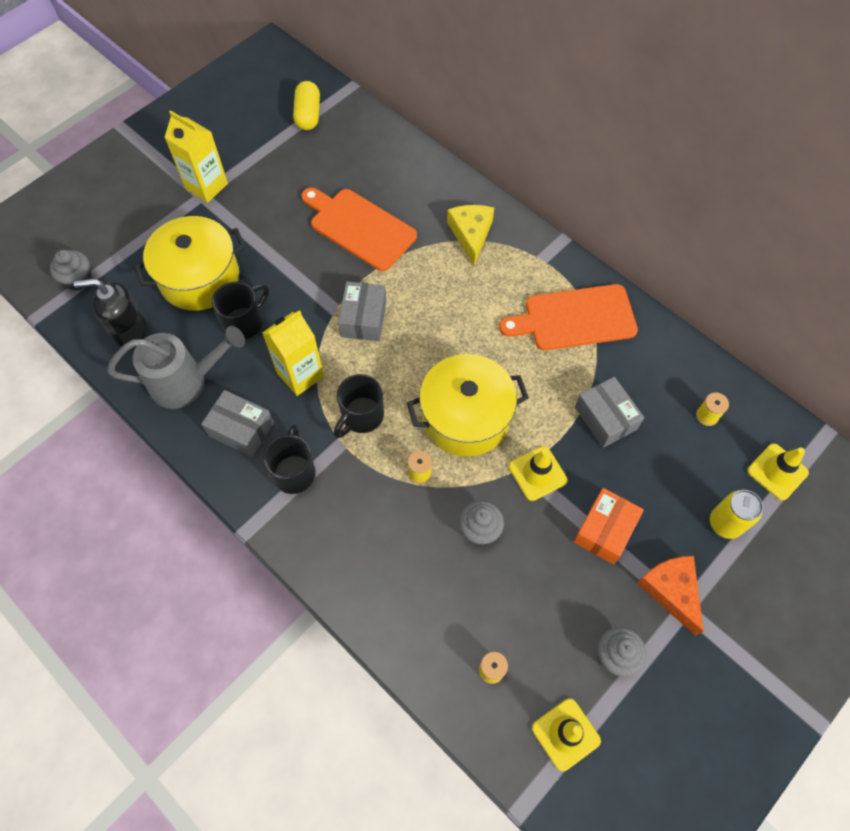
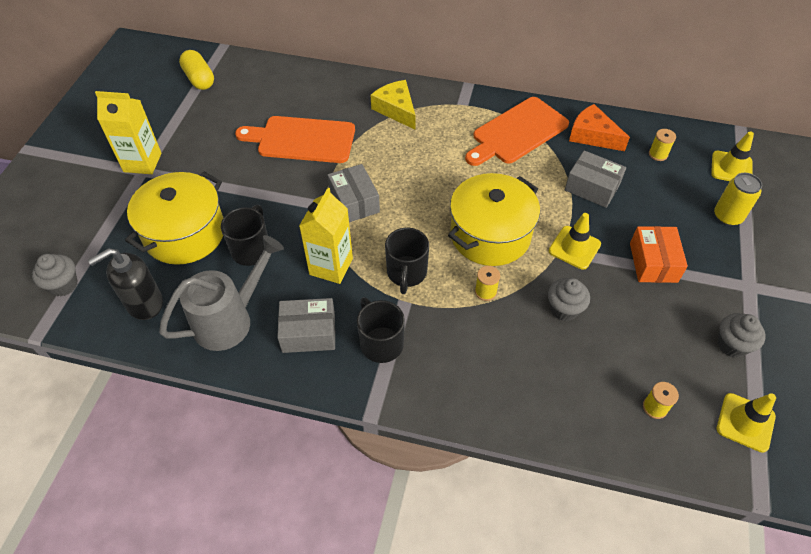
camera: 30 degrees left, 10 degrees down
(671, 590) = (730, 279): orange cheese -> orange cheese (592, 135)

